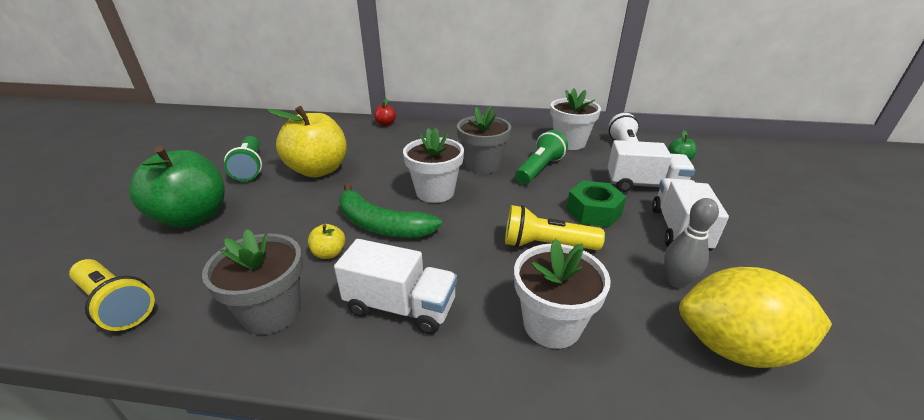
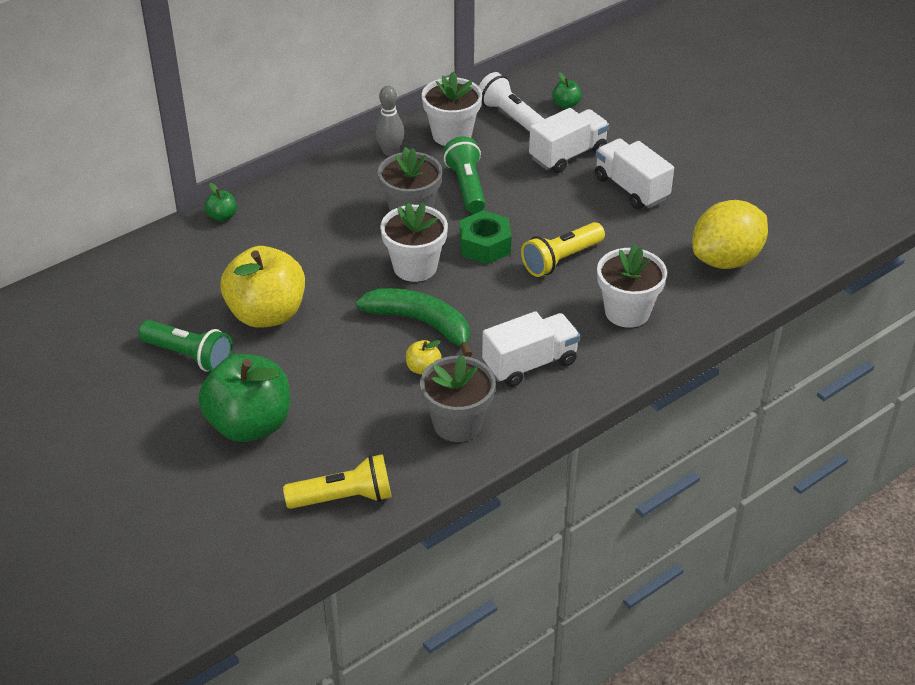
camera: 45 degrees left, 10 degrees up
(381, 225) = (421, 323): green banana -> green banana turned 135 degrees counterclockwise
(385, 124) = (222, 216): red apple -> green apple
(593, 212) = (560, 208): green nut -> green nut (485, 245)
(676, 281) = (665, 235): grey bowling pin -> grey bowling pin (390, 151)

